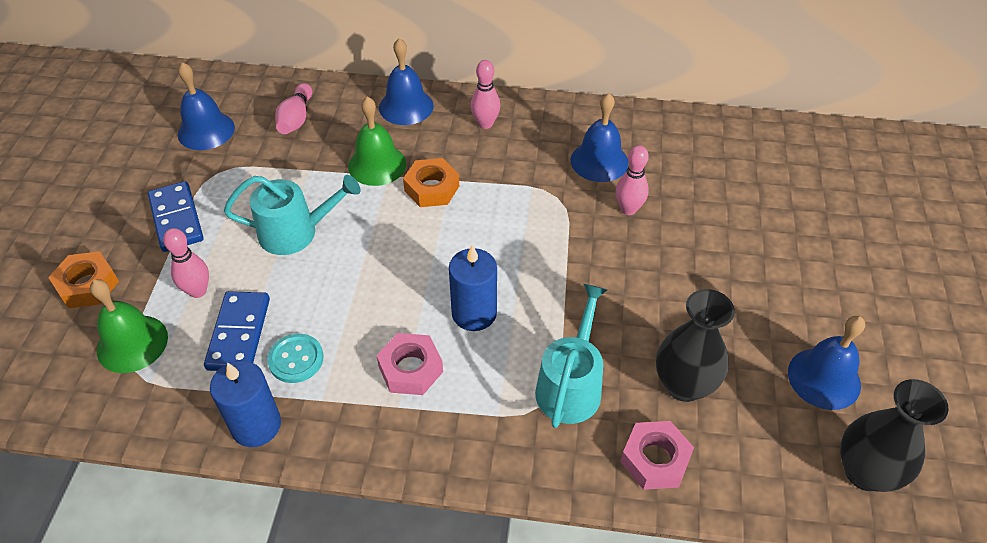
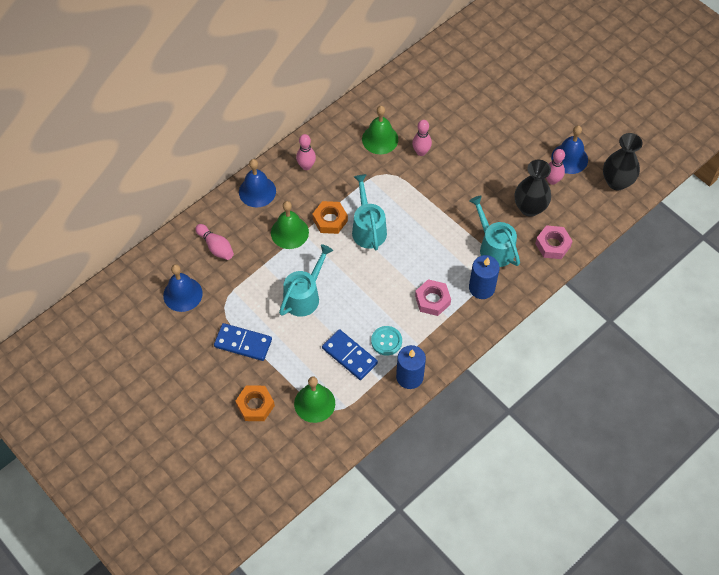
camera: 50 degrees left, 10 degrees up
(198, 291) = (305, 359): pink bowling pin -> pink bowling pin (552, 180)
(456, 230) = (368, 228): none -> turquoise watering can
(474, 313) = (424, 256): blue candle -> blue candle (481, 288)
(599, 161) = (380, 139): blue bell -> green bell

